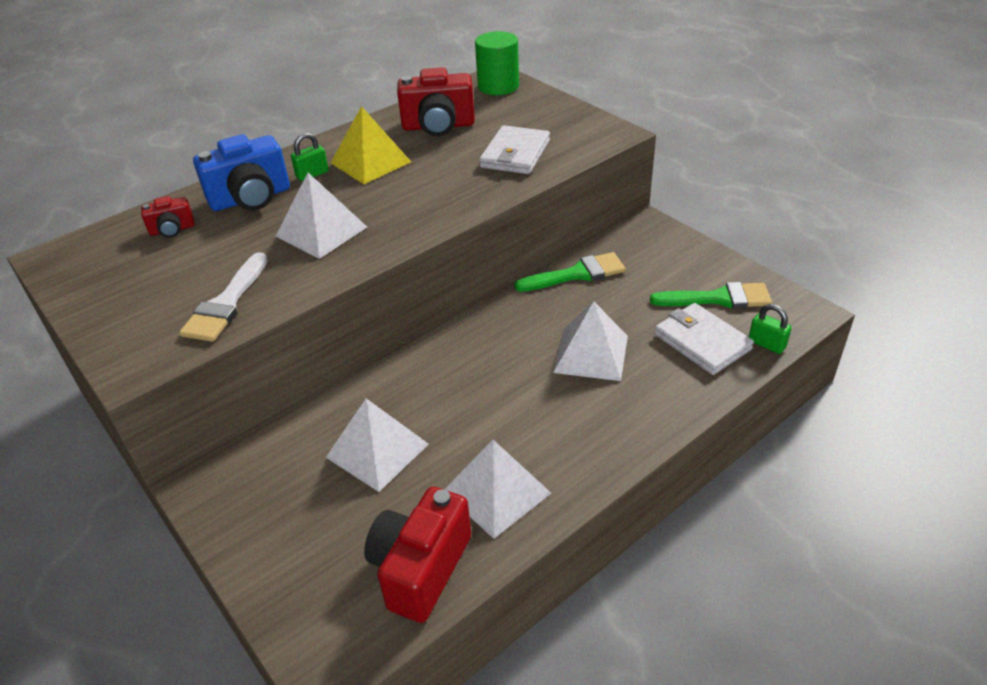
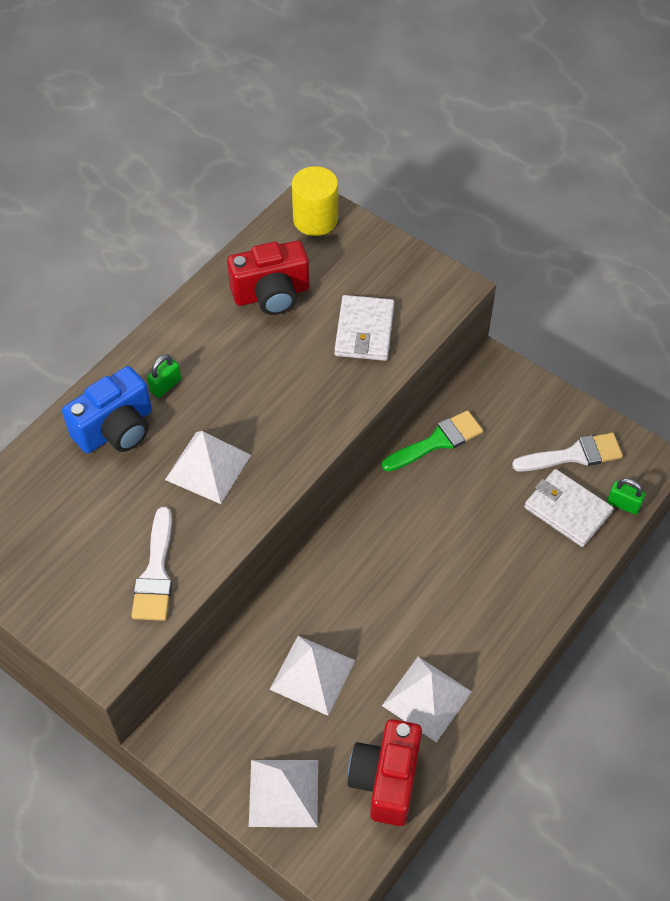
camera: 15 degrees left, 15 degrees up
(172, 230) = (55, 484): red camera -> none
(370, 162) = (219, 360): yellow pyramid -> none
(498, 86) = (315, 219): green cylinder -> yellow cylinder
(591, 353) = (472, 538): white pyramid -> white pyramid (283, 792)
(718, 298) = (573, 455): green brush -> white brush

